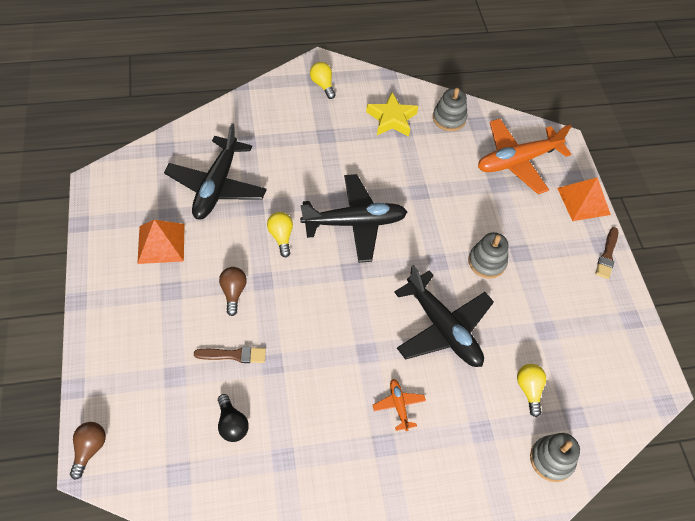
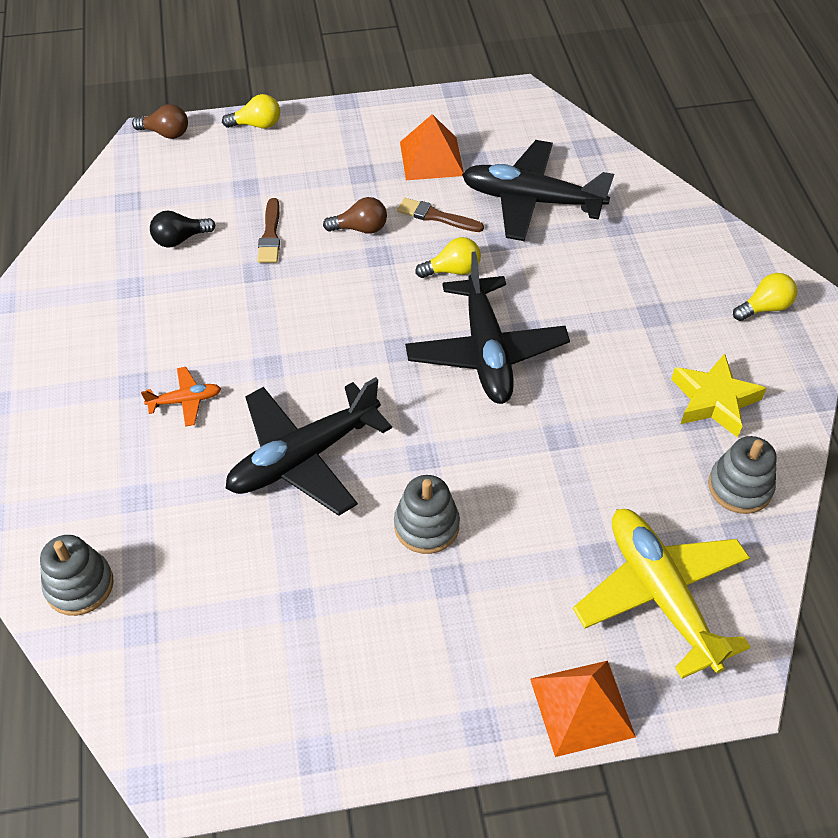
camera: 95 degrees right, 5 degrees down
(517, 161) = (661, 595): orange plane -> yellow plane
(528, 390) = (193, 566): yellow light bulb -> yellow light bulb (257, 125)
(607, 255) = (455, 733): brown brush -> brown brush (436, 216)

